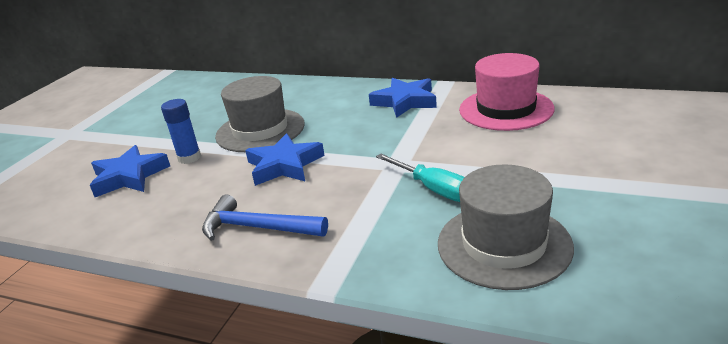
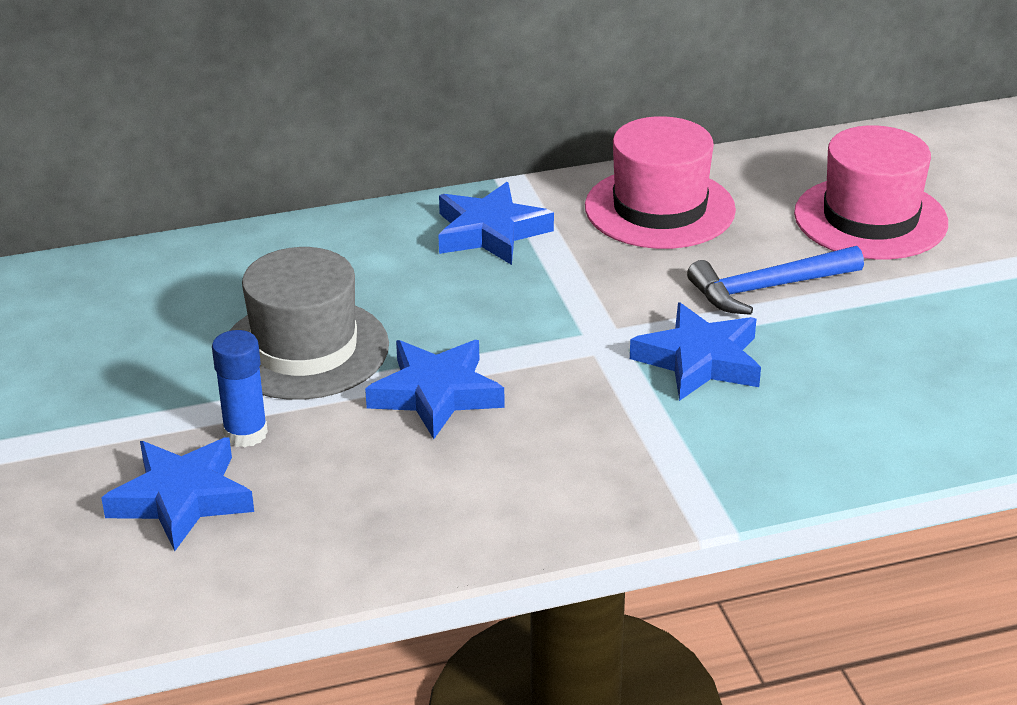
camera: 40 degrees left, 5 degrees up
(258, 228) = (528, 494): blue hammer -> blue hammer (768, 288)
(434, 189) = (699, 360): turquoise screwdriver -> blue star
(504, 245) = (856, 402): grey hat -> none
(636, 141) = (870, 218): none -> pink hat

